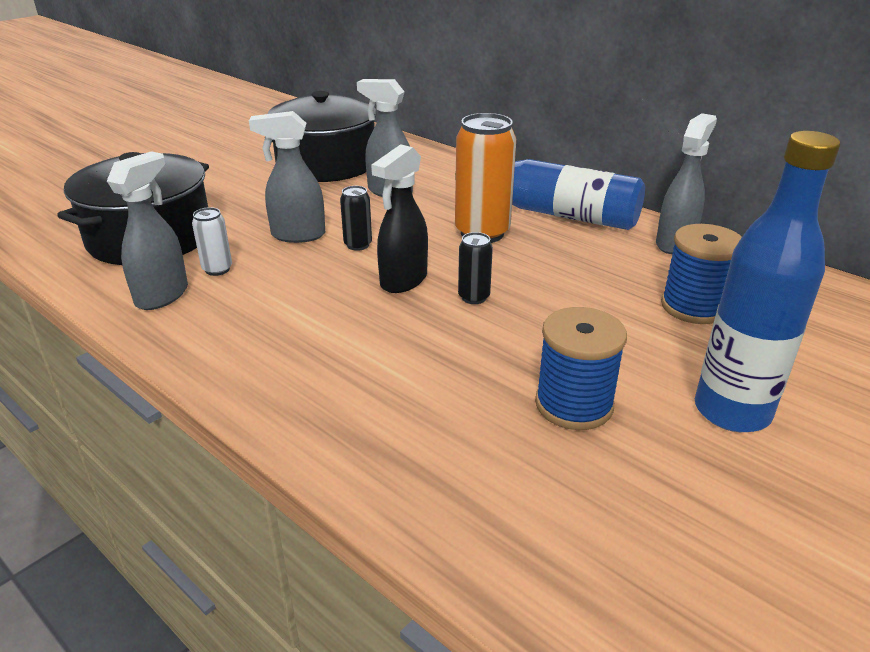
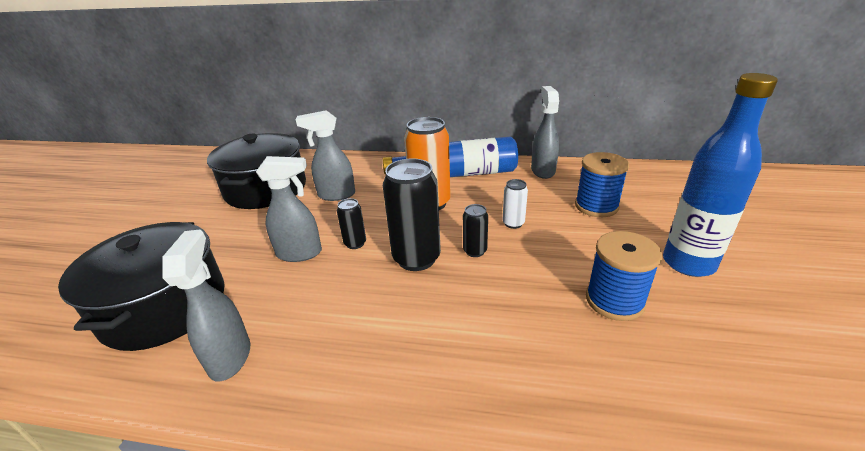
camera: 30 degrees left, 0 degrees up
(217, 269) = (259, 310): white can -> white can (513, 223)
(297, 235) = (300, 253): grey spray bottle -> grey spray bottle turned 150 degrees counterclockwise
(403, 281) = (416, 258): black spray bottle -> black can

